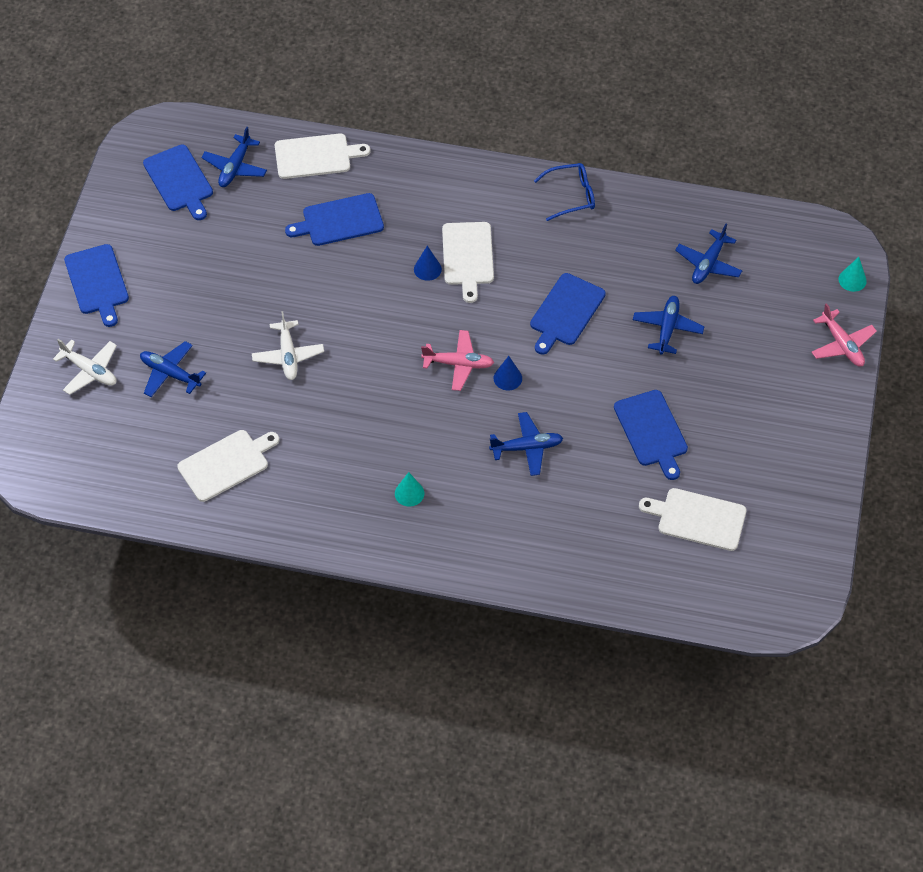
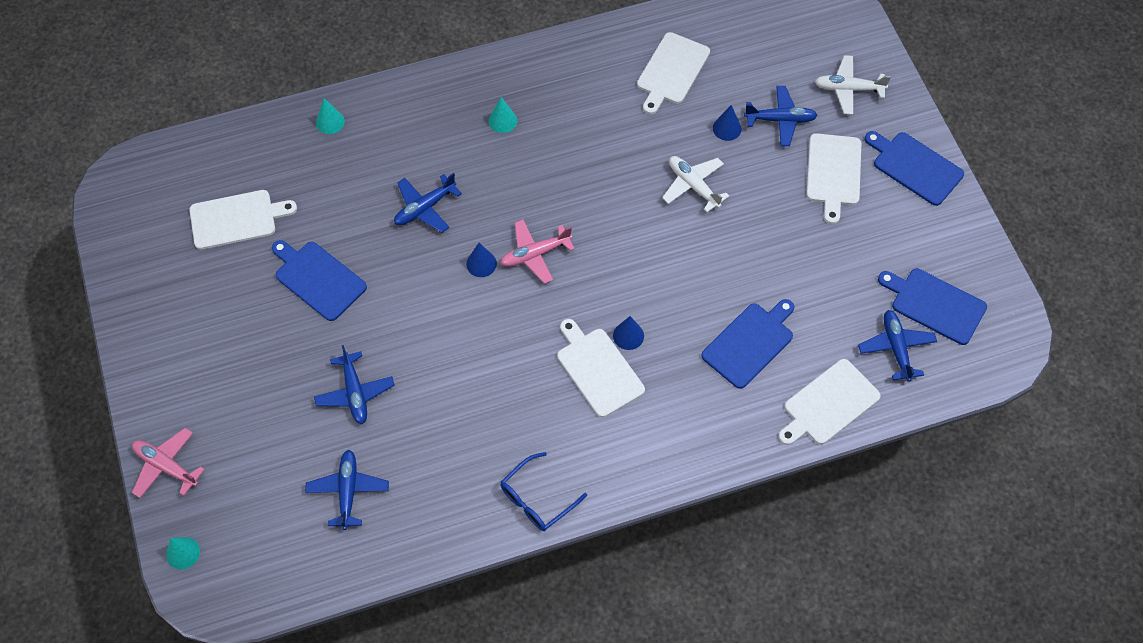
camera: 150 degrees right, 5 degrees up
(166, 309) = (833, 173): none -> white cutting board
(221, 389) = (727, 128): none -> blue cone
(566, 312) = (465, 359): blue cutting board -> none
(567, 571) = (330, 122): none -> turquoise cone

